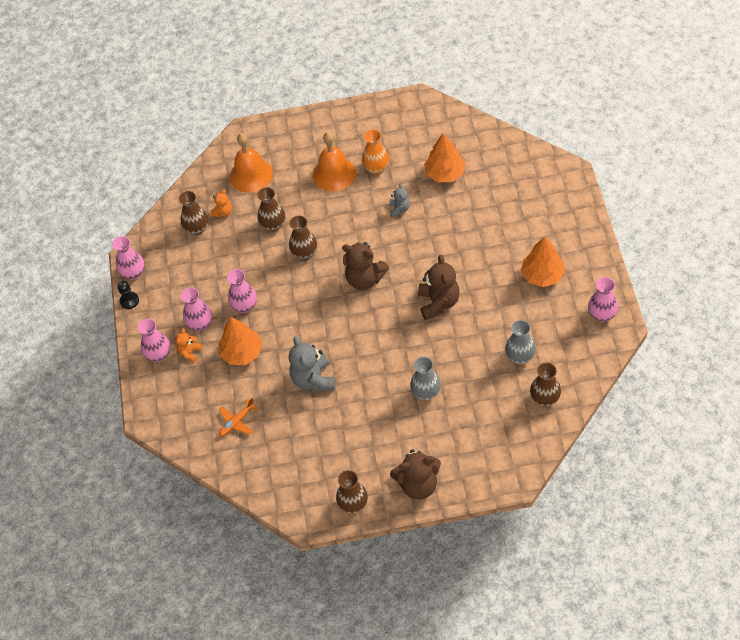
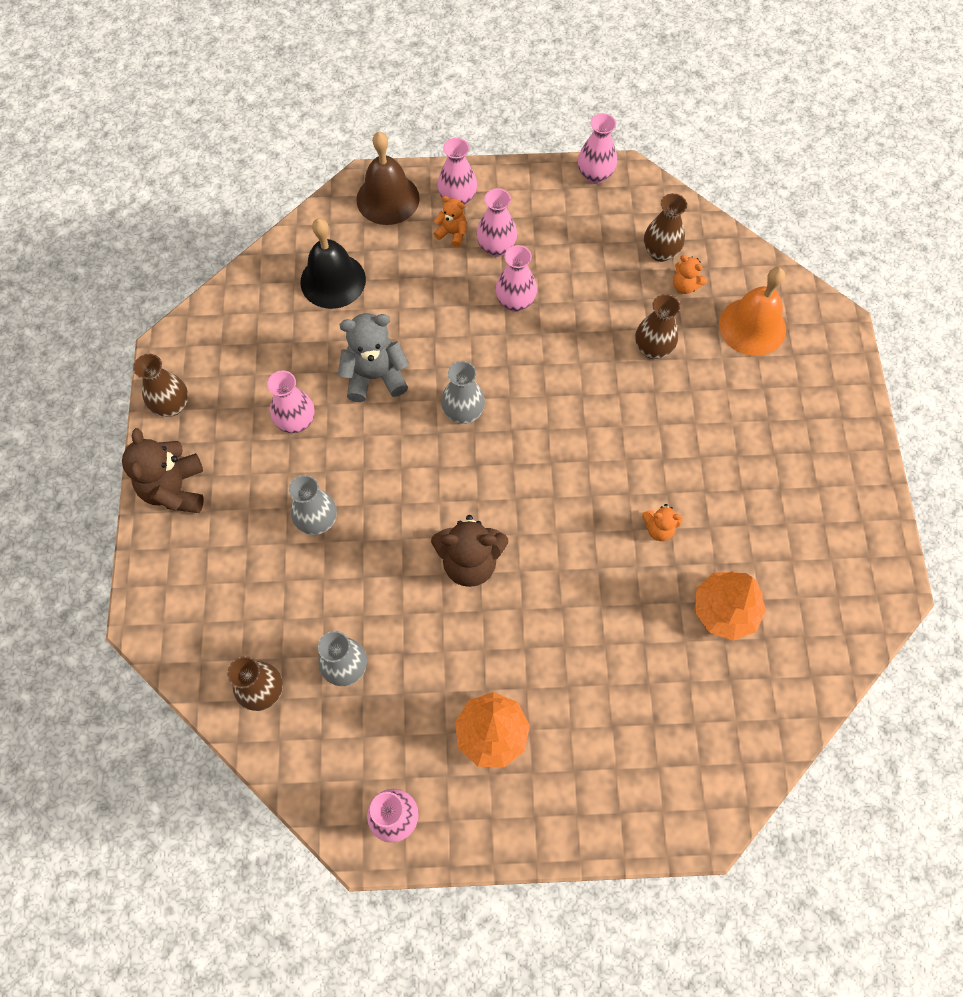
camera: 90 degrees right, 10 degrees up
(129, 301) = (550, 169): black pawn -> none
(161, 400) = (388, 199): none -> brown bell
(237, 421) = (333, 280): orange plane -> black bell
(242, 352) = (438, 293): orange tree -> none
(304, 253) = (594, 385): brown vase -> none
(334, 174) = (742, 441): orange bell -> none
(334, 323) = (463, 412): none -> grey vase
(355, 420) = (296, 421): none -> pink vase
(365, 279) = (533, 462): brown teddy bear -> none
(376, 168) = (747, 504): orange vase -> none
(399, 209) = (659, 528): grey teddy bear -> orange teddy bear

